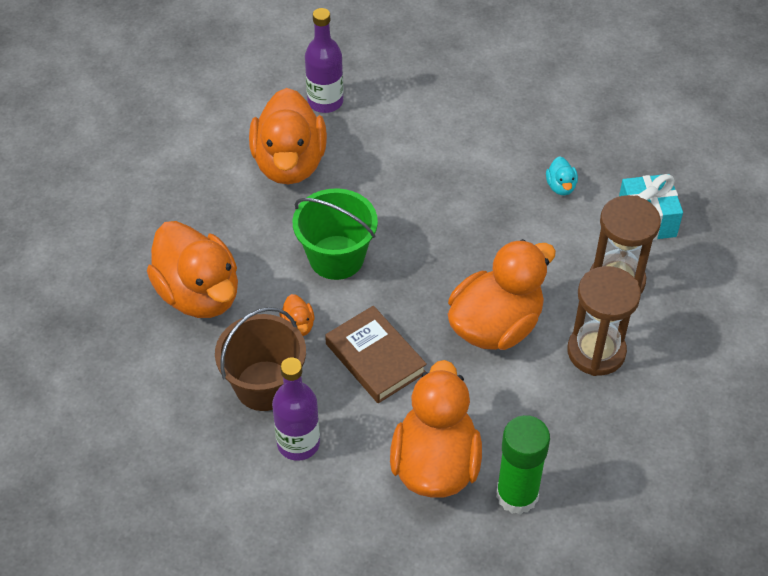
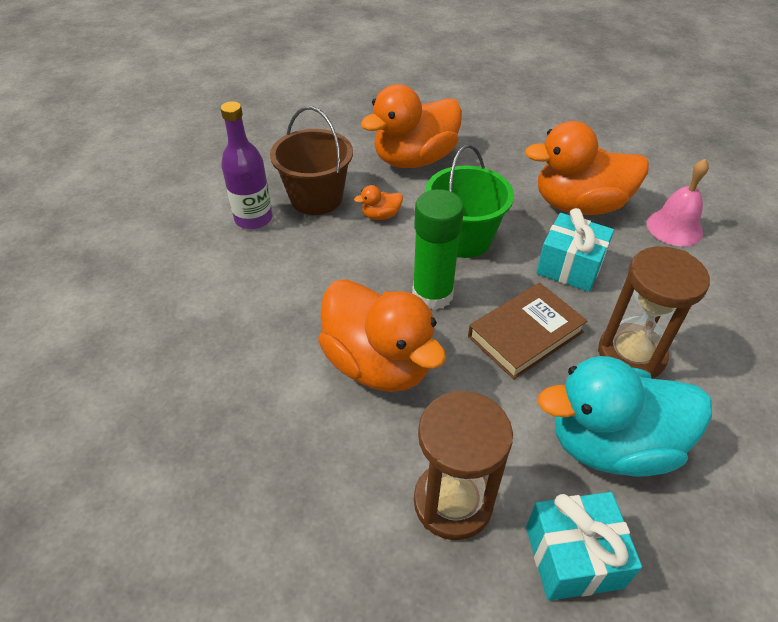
camera: 90 degrees right, 5 degrees down
(325, 102) = (674, 227): purple bottle -> pink bell
(375, 358) = (340, 266): brown book -> brown book (525, 334)
(376, 183) = (570, 266): none -> turquoise gift
(435, 464) = (210, 308): orange duck -> none
(517, 495) = (156, 373): green glue stick -> green glue stick (432, 294)
(561, 186) = (611, 444): turquoise duck -> turquoise duck, size x2.49
(596, 352) = (336, 466): brown hourglass -> brown hourglass (631, 354)

